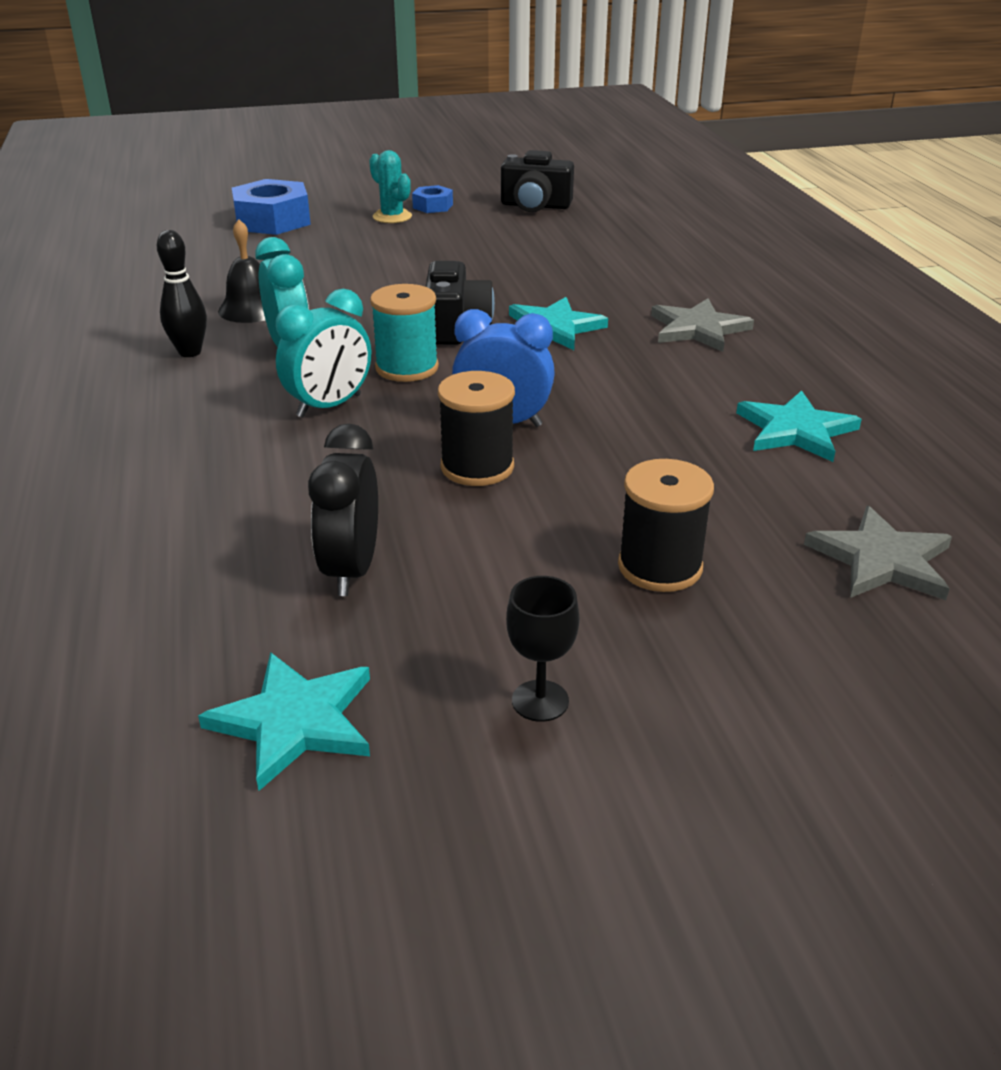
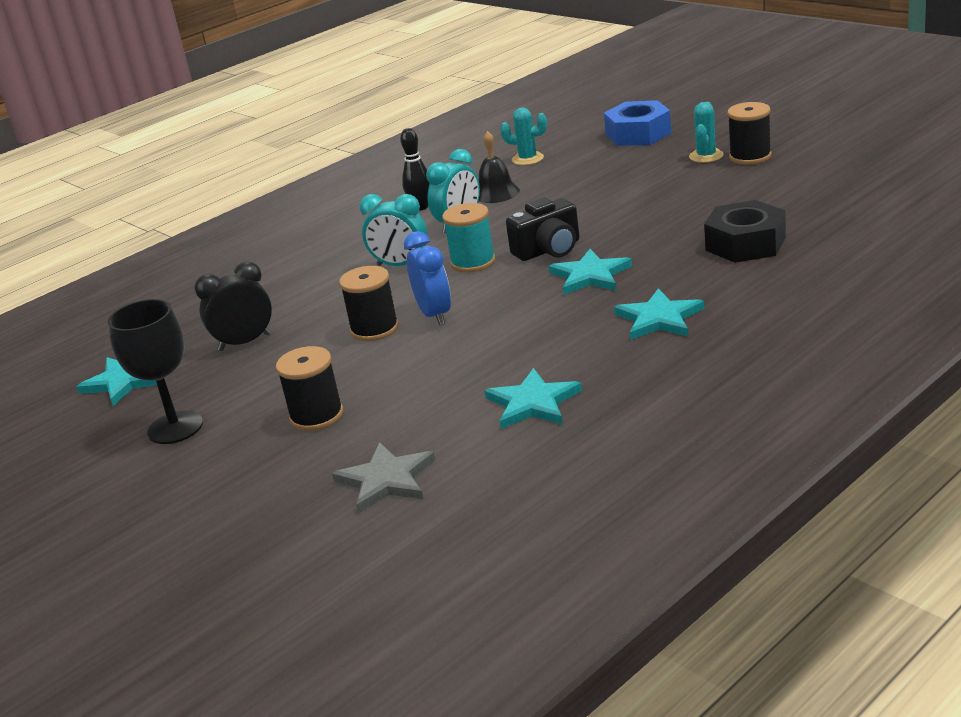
camera: 65 degrees right, 5 degrees down
(202, 273) = (527, 159): none -> turquoise cactus
(433, 206) = (750, 156): blue nut -> black spool
(535, 206) = (815, 181): black camera -> none
(540, 701) = (175, 428): black goblet -> black goblet, size x1.78
(607, 259) = (745, 244): none -> black nut
(698, 329) = (659, 318): grey star -> turquoise star

